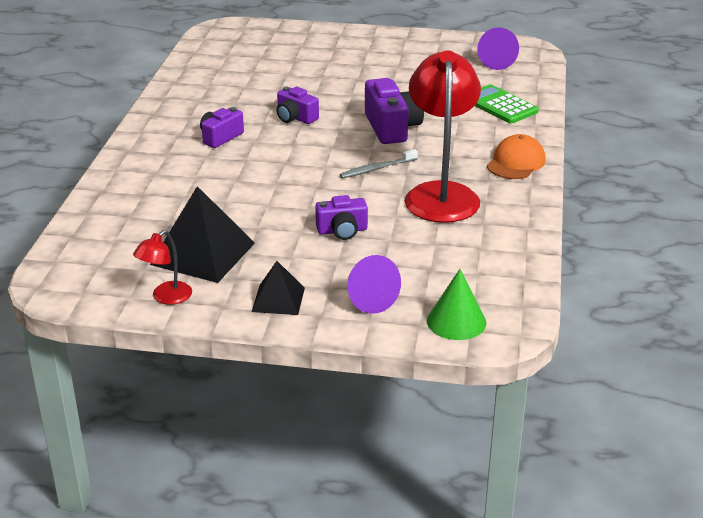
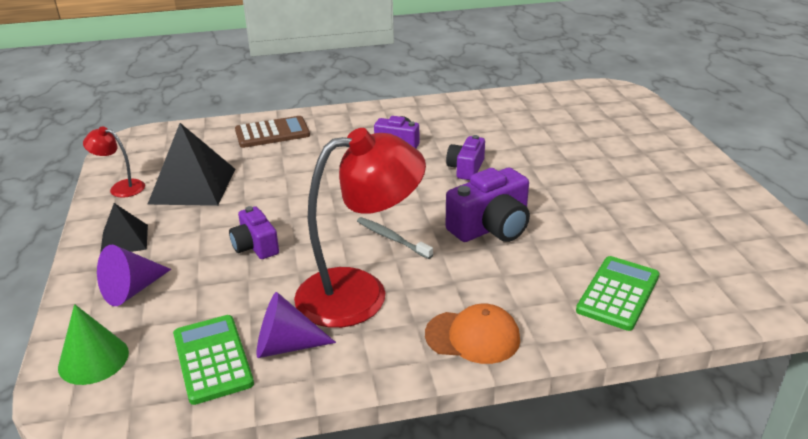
camera: 70 degrees right, 0 degrees up
(130, 197) = (272, 133): none -> brown calculator
(485, 265) = (212, 359): none -> green calculator
(498, 62) = (743, 267): purple cone -> purple cone (286, 346)

